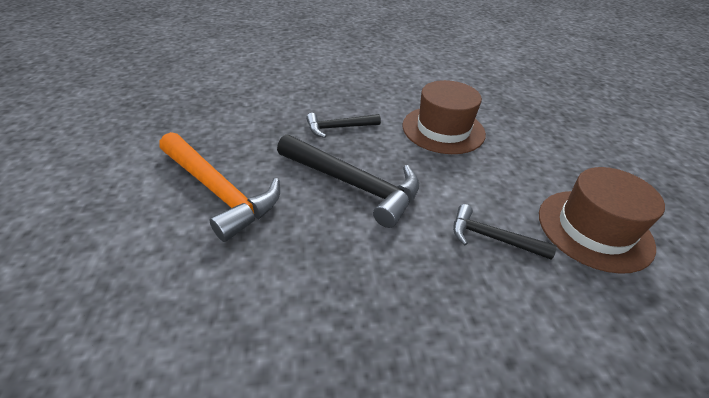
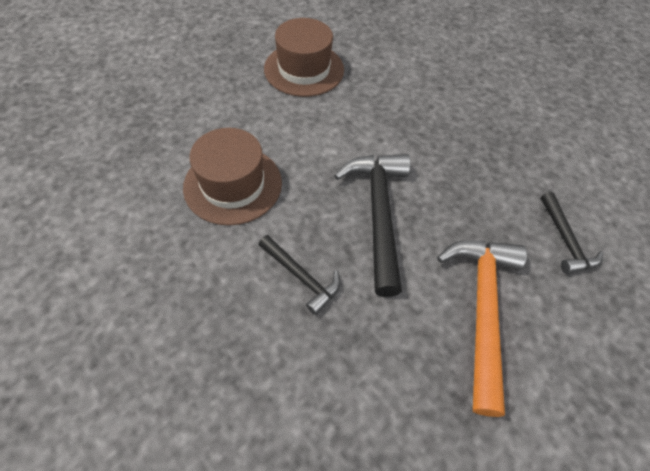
camera: 125 degrees left, 15 degrees up
(491, 238) = (359, 114): black hammer -> black hammer (565, 240)

